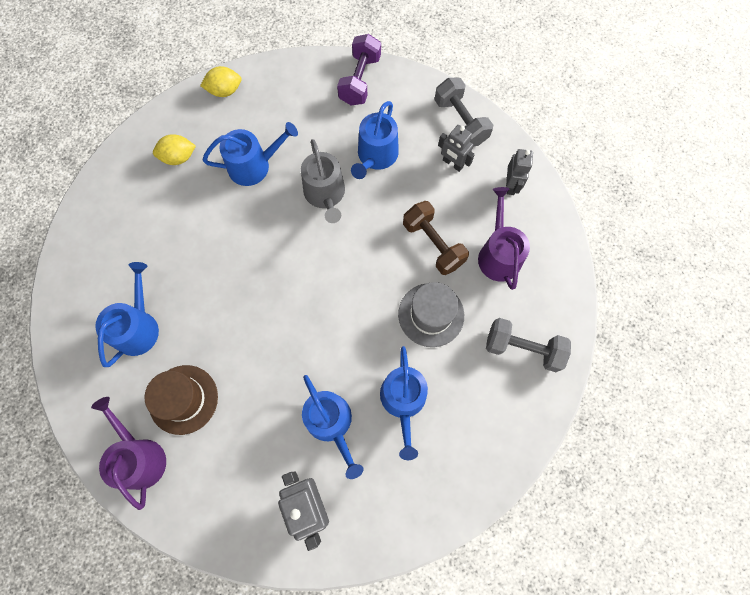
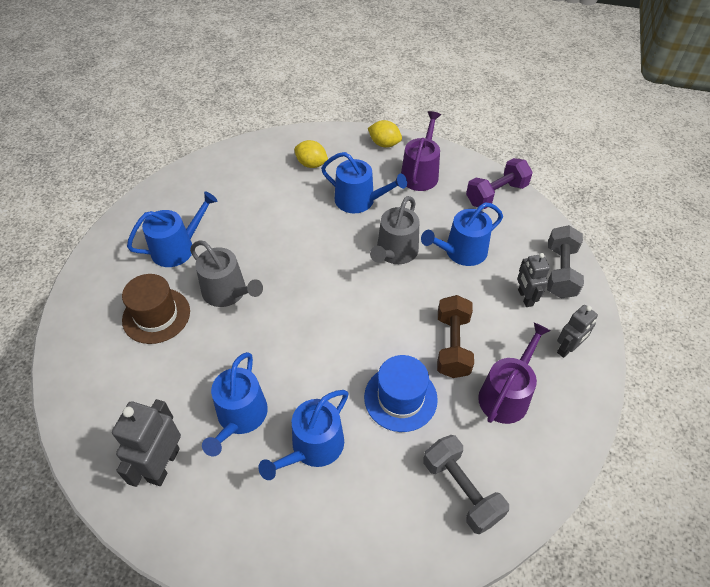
camera: 40 degrees right, 20 degrees down
(139, 456) = (90, 330): purple watering can -> purple watering can (420, 173)
(223, 333) = (228, 292): none -> grey watering can
(431, 315) = (400, 398): grey hat -> blue hat

